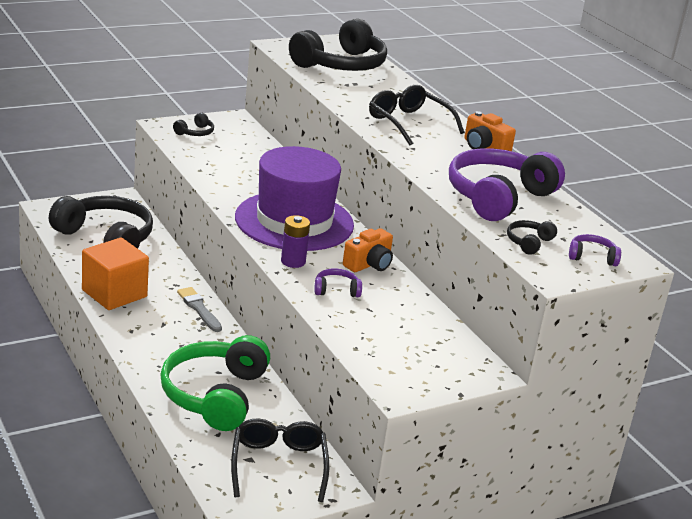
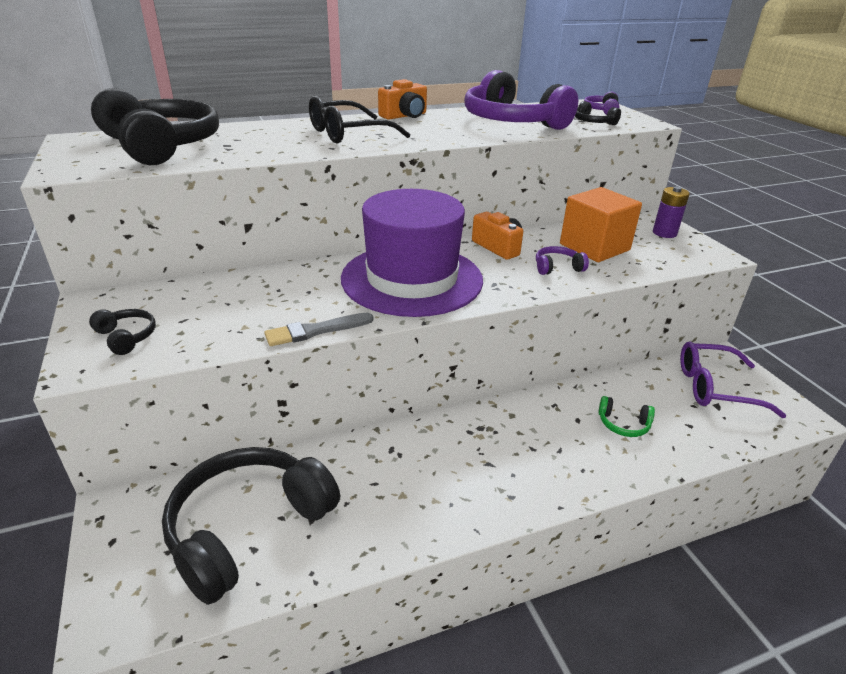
camera: 80 degrees left, 5 degrees up
(114, 293) = (418, 515): orange cube -> orange cube (594, 247)
(199, 309) = (449, 430): grey brush -> grey brush (315, 331)
(215, 395) = (623, 424): green headphones -> green headphones, size x0.42
(278, 465) = (715, 388): black glasses -> purple glasses
(293, 261) = (507, 286): purple battery -> purple battery (664, 233)
(336, 290) = (557, 267): purple headphones -> purple headphones turned 75 degrees clockwise

